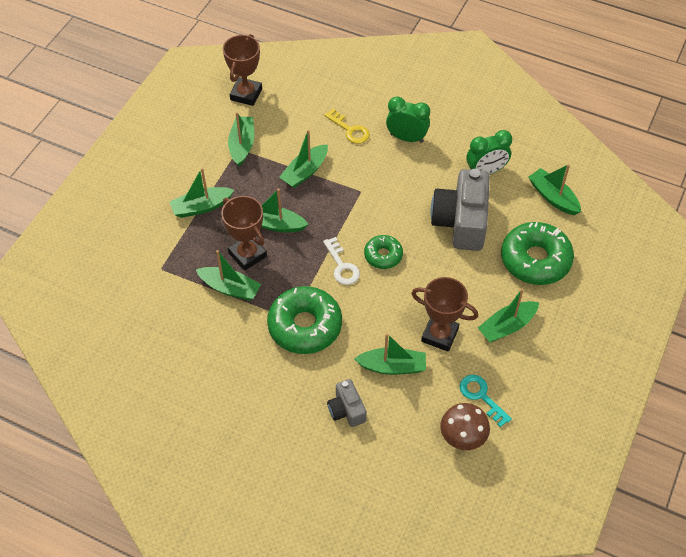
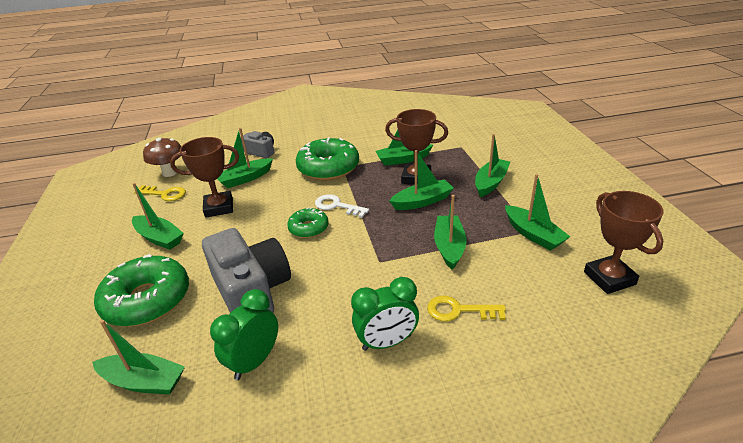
camera: 145 degrees right, 20 degrees down
(481, 396) = (165, 194): turquoise key -> yellow key
(507, 326) = (159, 238): green boat -> green boat turned 105 degrees clockwise

